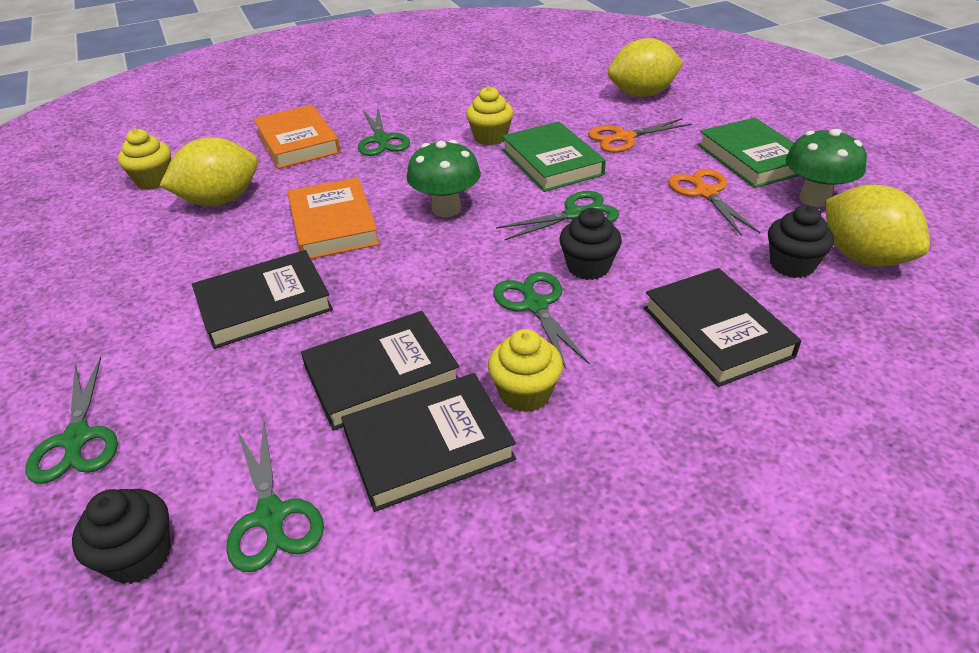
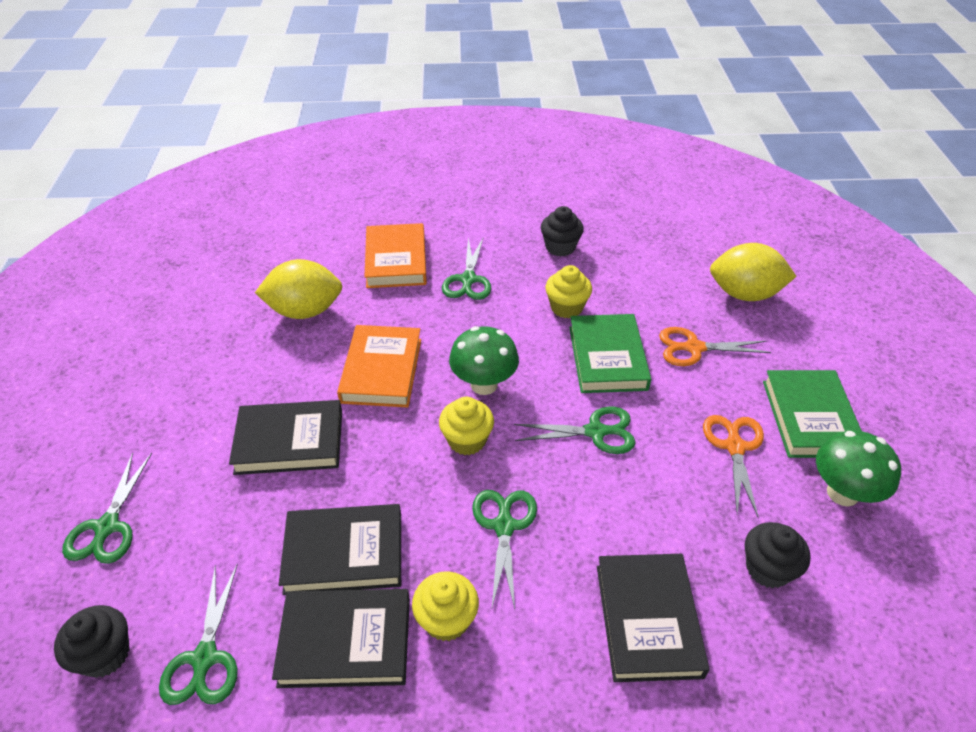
camera: 20 degrees right, 5 degrees up
(154, 180) = (264, 270): yellow cupcake -> yellow cupcake (467, 440)
(588, 267) = (573, 499): black cupcake -> black cupcake (560, 247)
(863, 257) = (846, 586): yellow lemon -> none

